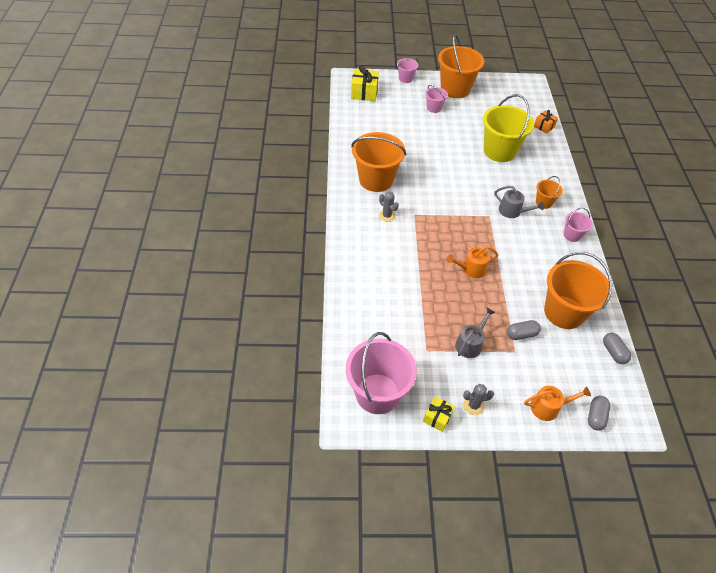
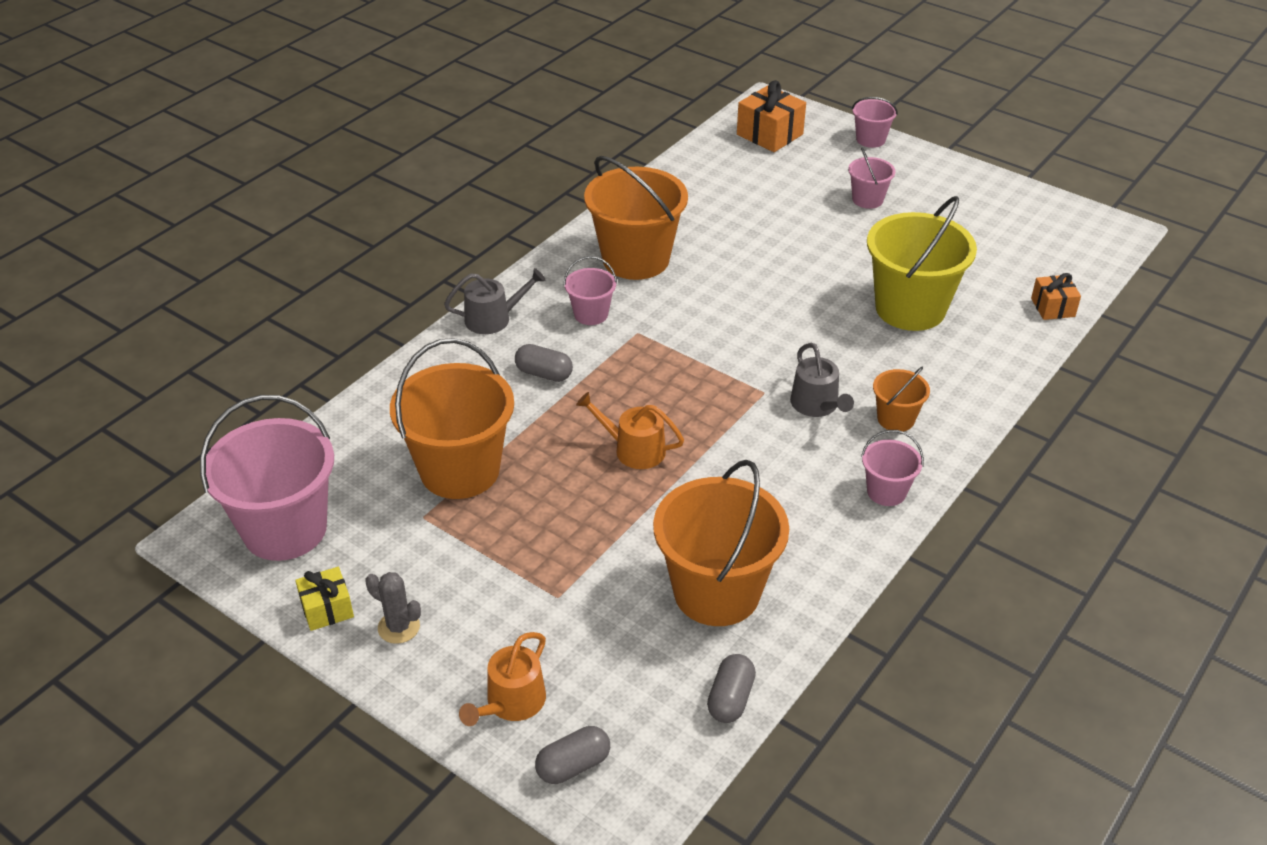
camera: 40 degrees right, 10 degrees down
(364, 93) = (769, 134): yellow gift -> orange gift
(387, 216) = (591, 314): grey cactus -> pink bucket
(455, 89) = (945, 186): orange bucket -> orange bucket (460, 470)
(470, 344) = (500, 546): grey watering can -> grey watering can (493, 319)
(521, 334) = (600, 581): grey capsule -> grey capsule (544, 373)
(548, 407) = (511, 702): orange watering can -> orange watering can turned 90 degrees clockwise

